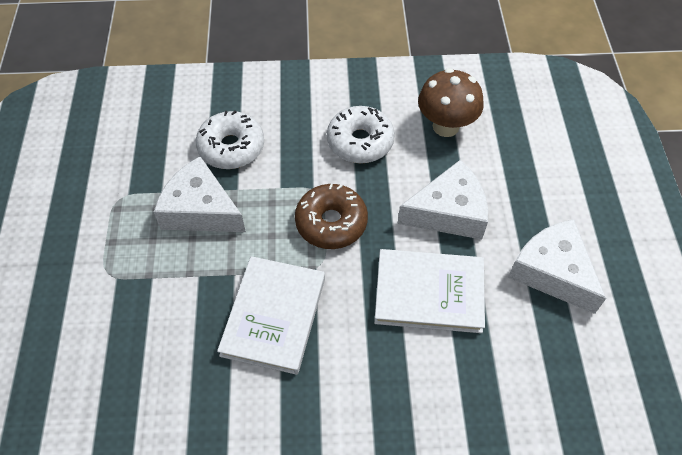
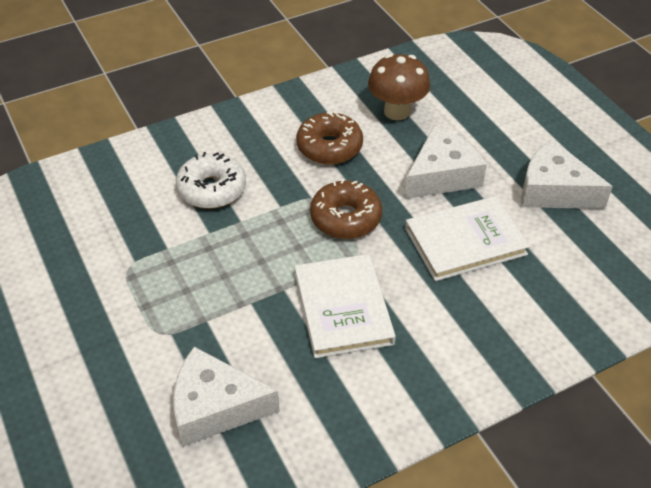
camera: 25 degrees left, 10 degrees down
(200, 210) = (216, 249): white cheese -> white cheese (215, 407)
(360, 142) = (329, 147): white donut -> brown donut

